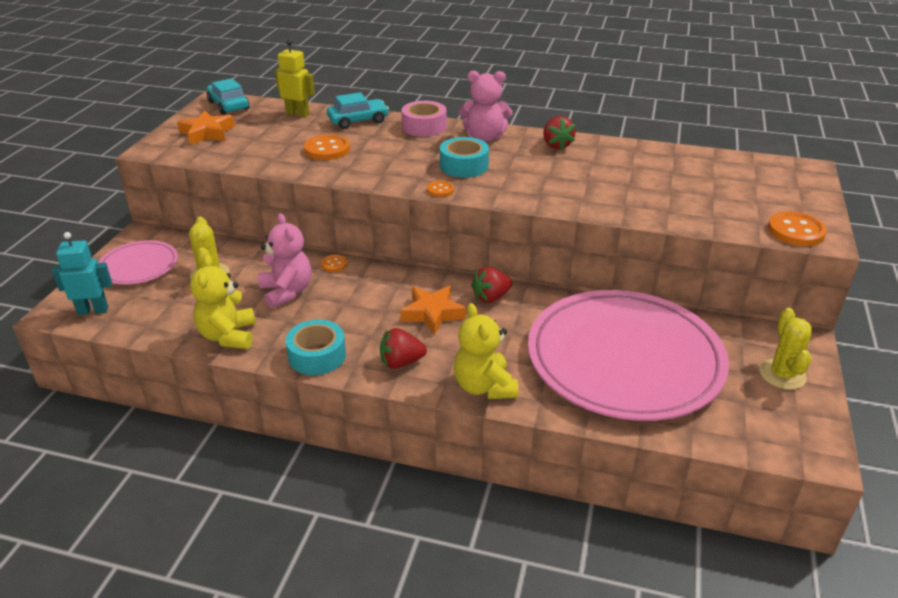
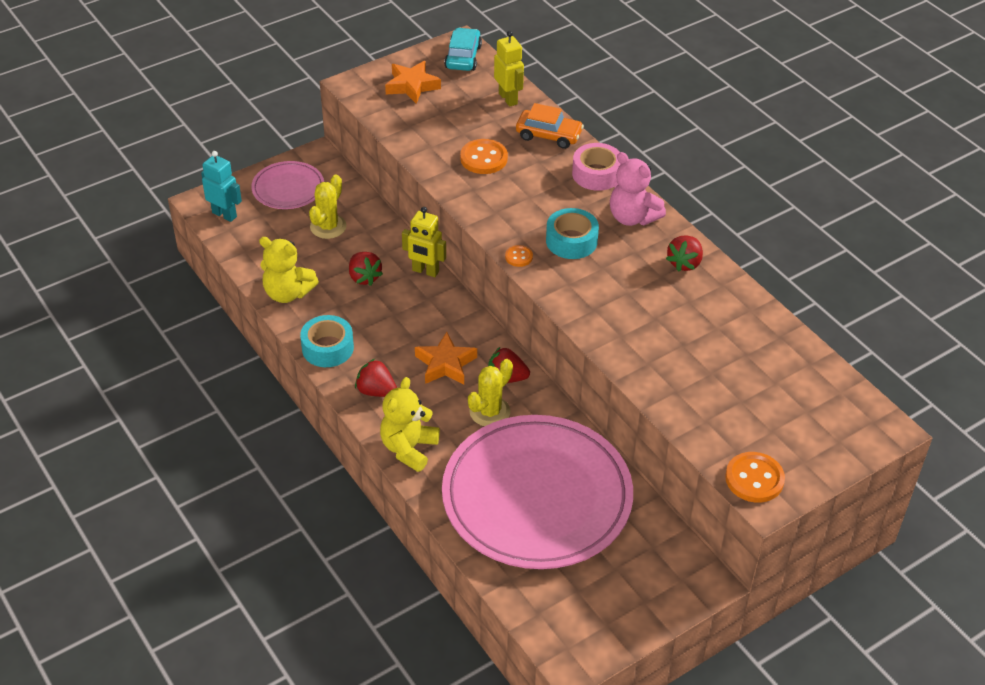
camera: 40 degrees right, 10 degrees up
(228, 336) = (288, 293): yellow teddy bear -> yellow teddy bear turned 105 degrees counterclockwise
(287, 292) = (364, 277): pink teddy bear -> red strawberry
(334, 264) = (425, 271): orange button -> yellow robot
(358, 121) = (549, 135): turquoise car -> orange car
(782, 374) = (641, 592): yellow cactus -> yellow cactus (489, 412)

